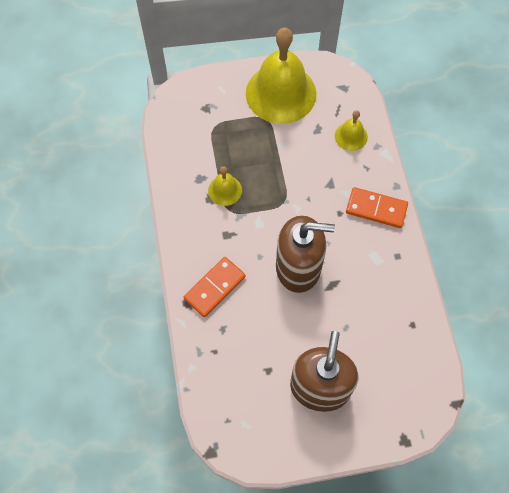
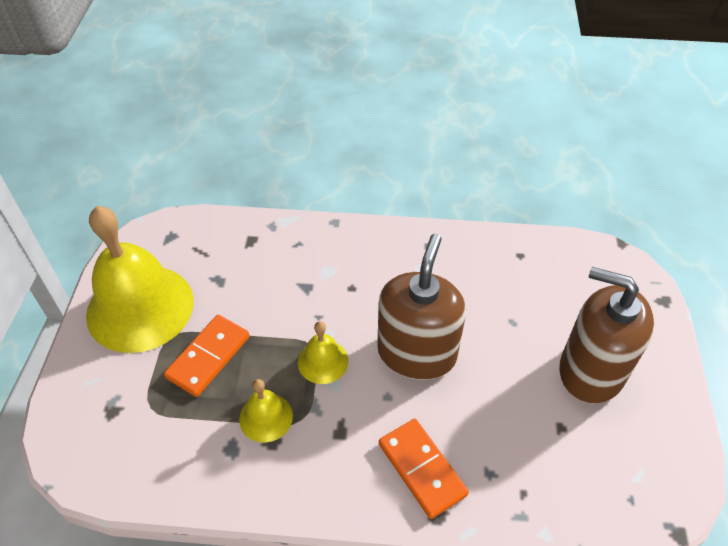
camera: 75 degrees left, 15 degrees down
(351, 136) = (246, 247): yellow bell -> yellow bell (323, 361)
(376, 209) = (359, 249): orange domino -> orange domino (208, 357)

